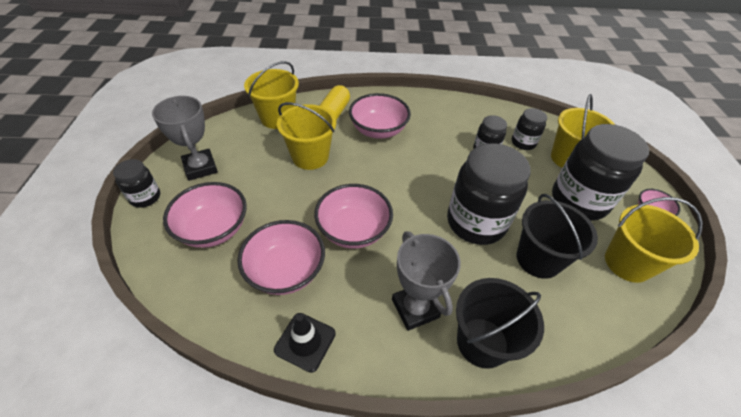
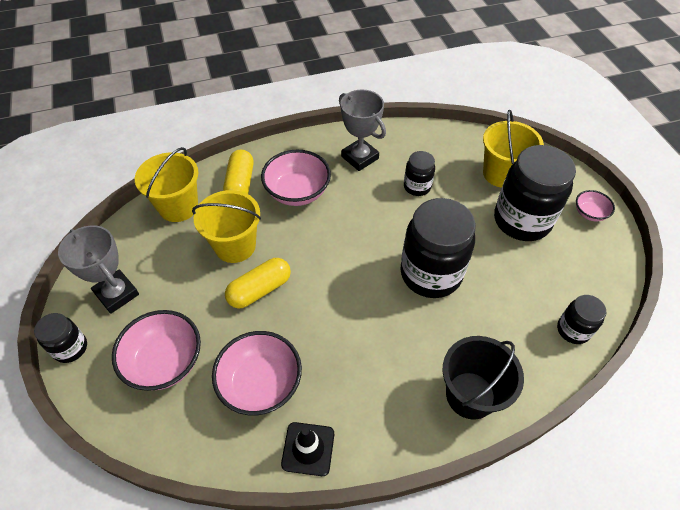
camera: 15 degrees left, 5 degrees up
(316, 195) = (259, 290): none -> yellow capsule
(353, 230) = (313, 318): pink bowl -> none
(415, 308) = (400, 382): grey trophy -> grey trophy (360, 157)
(523, 143) = (452, 167): black jar -> black jar (573, 330)
(538, 259) = (499, 295): black bucket -> none
(627, 263) = (579, 275): yellow bucket -> none

